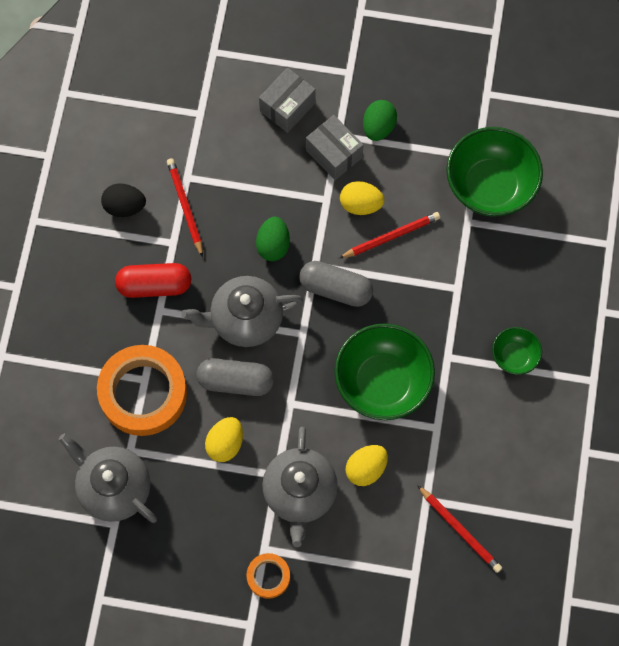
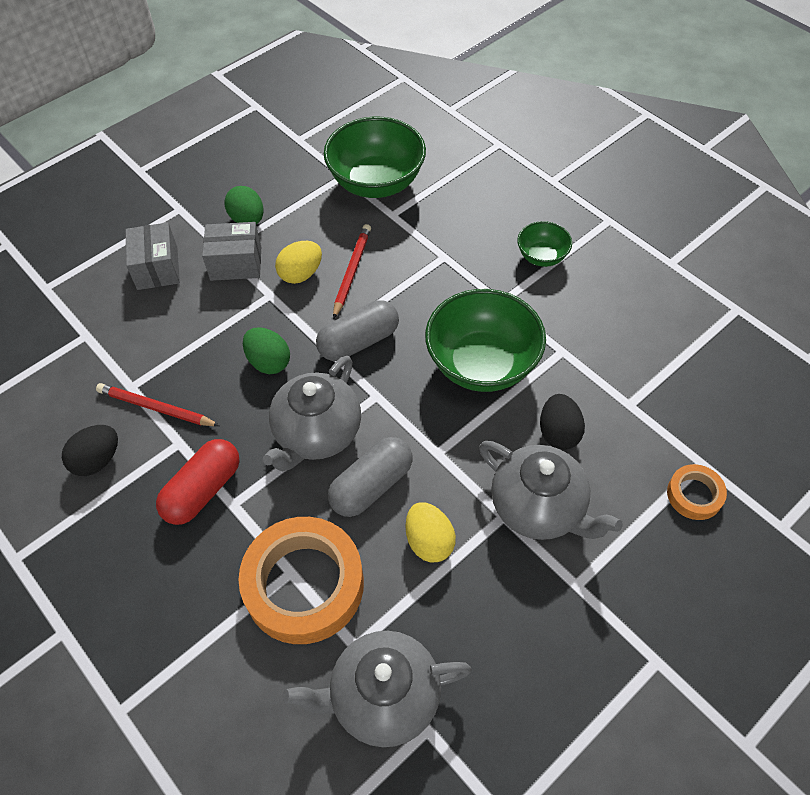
camera: 50 degrees left, 15 degrees down
(268, 576) = (611, 602): orange tape -> orange tape (694, 495)
(366, 468) = (558, 433): yellow egg -> black egg
(460, 530) = (680, 397): red pencil -> none

